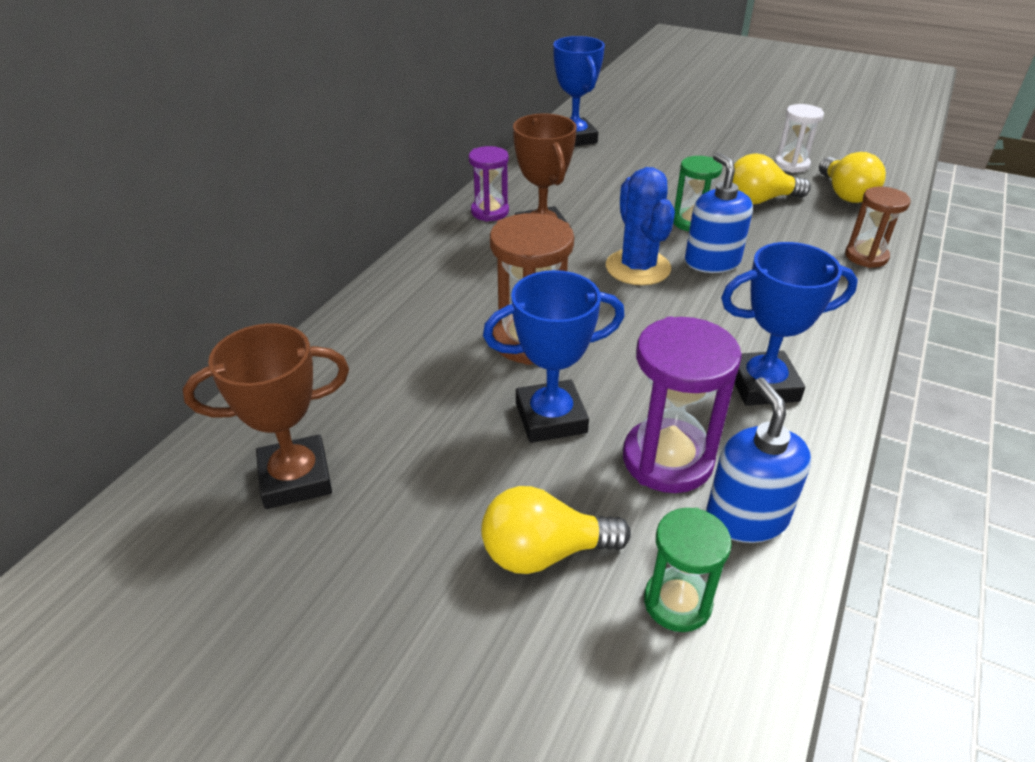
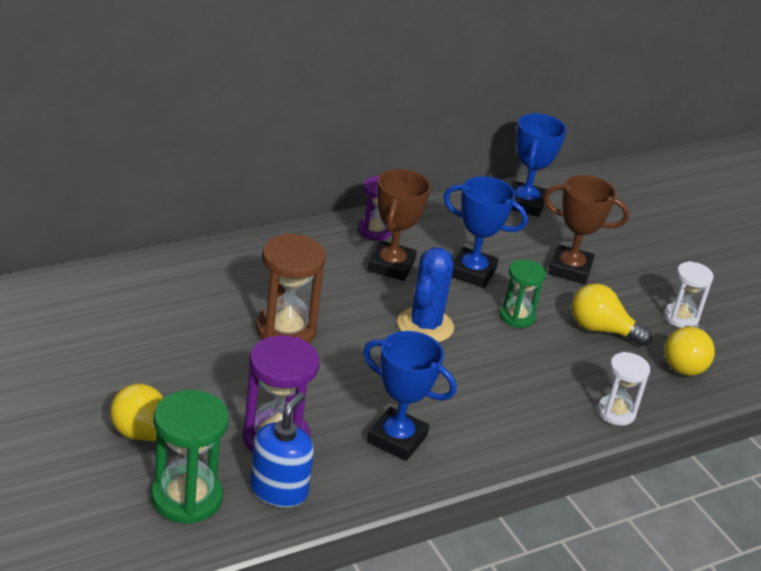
camera: 30 degrees right, 5 degrees down
(295, 478) = (67, 328): brown trophy -> brown trophy (570, 269)
(551, 418) = (239, 379): blue trophy -> blue trophy (472, 272)
(677, 602) = (186, 498): green hourglass -> green hourglass, size x1.59
(712, 261) = (487, 351): blue soap dispenser -> none
(866, 256) = (616, 412): brown hourglass -> white hourglass

